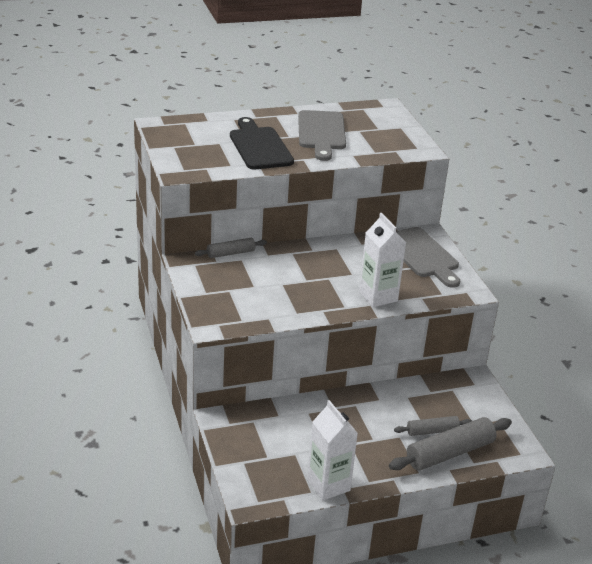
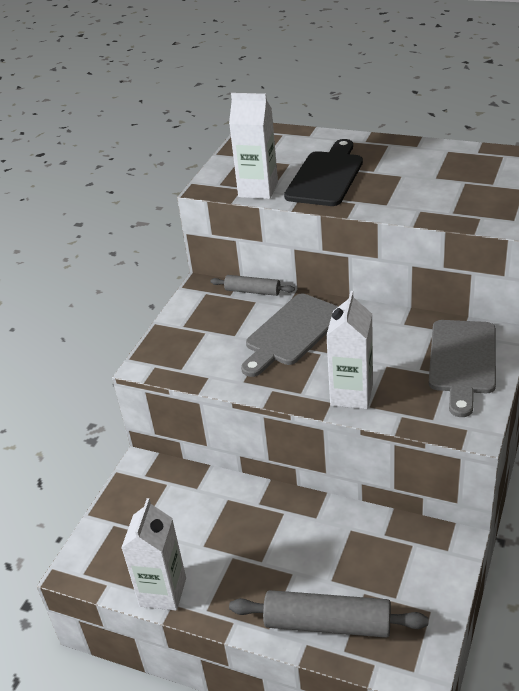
camera: 45 degrees right, 5 degrees up
(220, 166) = (258, 189): none -> white carton
(321, 133) = (416, 175): grey cutting board -> grey cutting board (292, 333)
(432, 431) = (335, 585): grey rolling pin -> none

